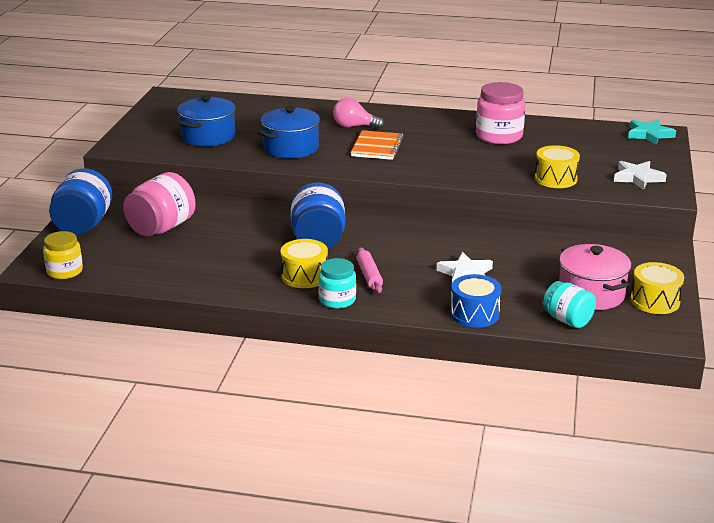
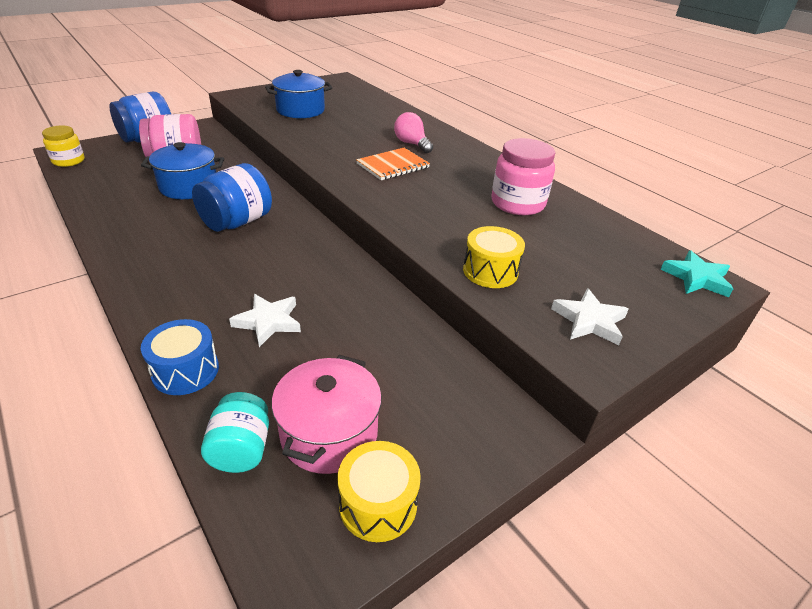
camera: 40 degrees right, 10 degrees up
(291, 148) = (331, 139): blue pot -> blue pot (189, 187)
(304, 276) = (163, 245): yellow drum -> none
(337, 300) = (134, 279): turquoise jar -> none
(369, 276) = (200, 273): pink rolling pin -> none

